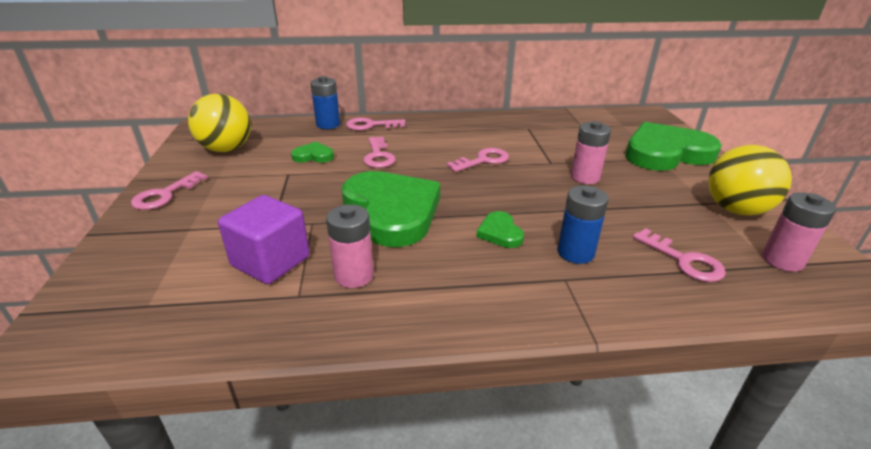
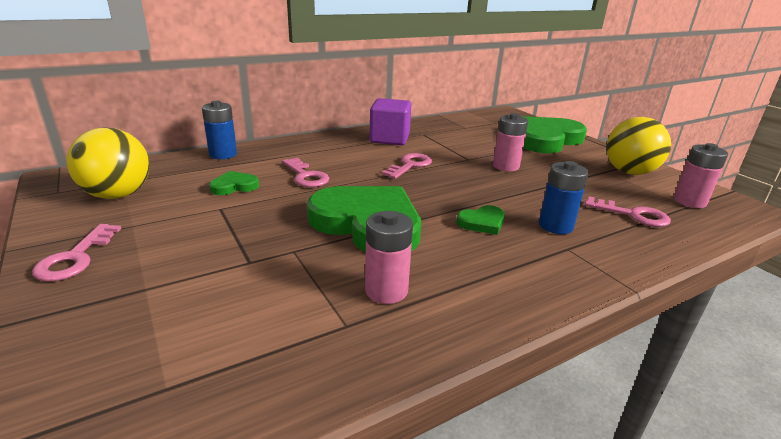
camera: 25 degrees left, 5 degrees down
(271, 261) = (283, 299): purple cube -> purple cube (389, 139)
(371, 125) = (271, 149): pink key -> none
(500, 233) = (482, 222): green heart -> green heart turned 75 degrees counterclockwise

